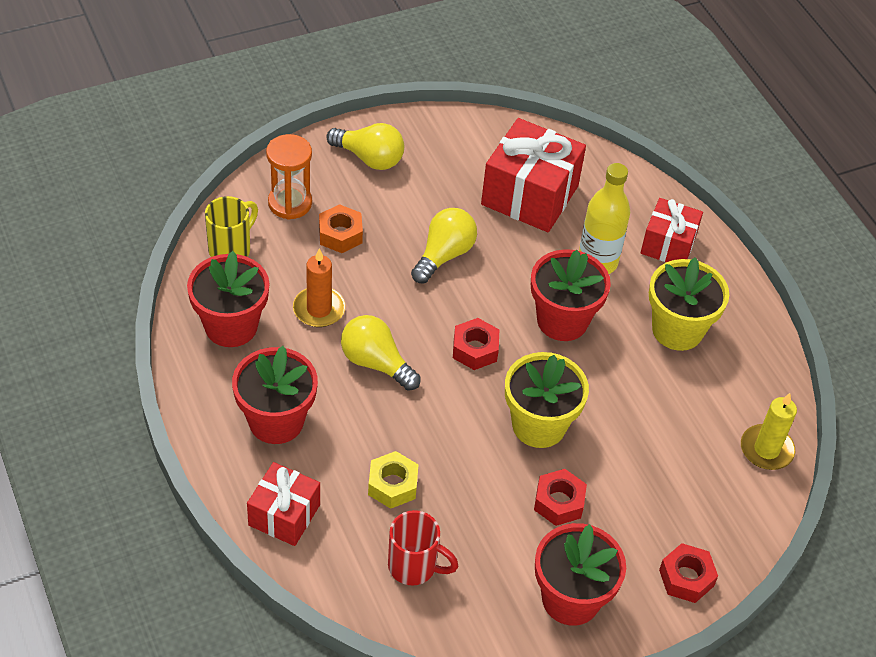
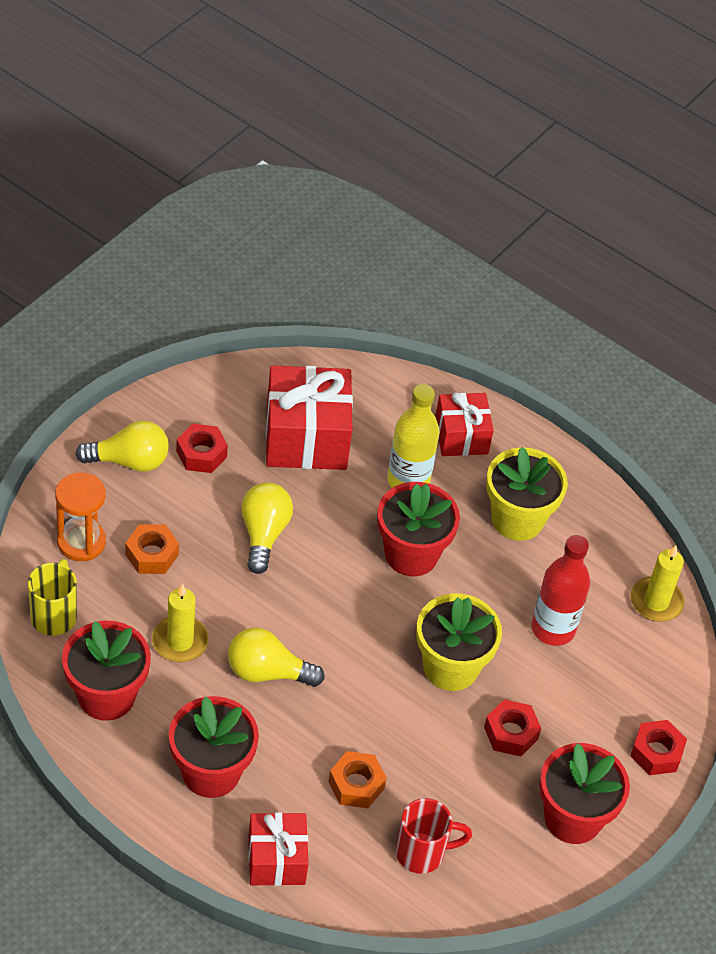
camera: 30 degrees left, 0 degrees up
(319, 309) = (180, 641): orange candle -> yellow candle
(392, 485) = (356, 785): yellow nut -> orange nut
(475, 349) = (350, 618): red nut -> red nut (201, 454)
(653, 432) = (553, 629): none -> red bottle

